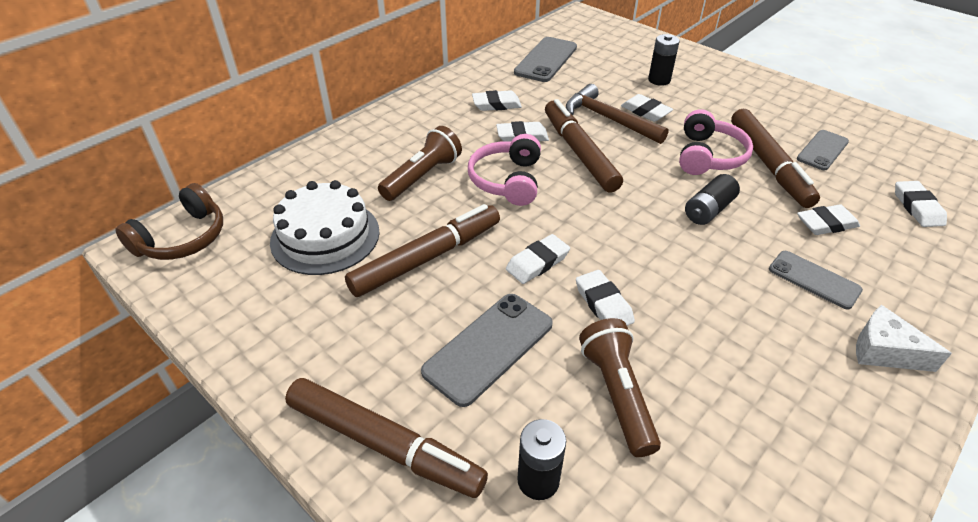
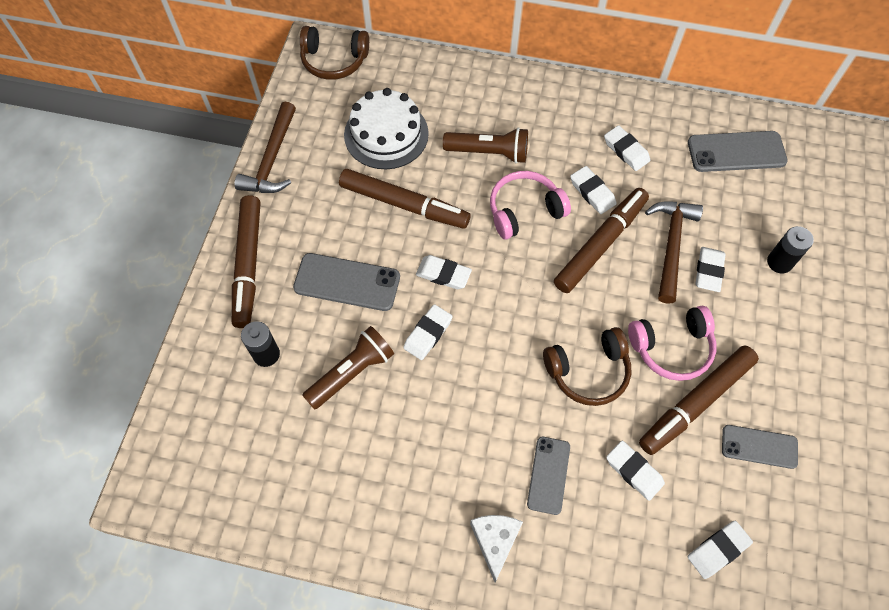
camera: 60 degrees right, 20 degrees up
(250, 350) = (272, 159): none -> brown hammer
(708, 210) = (588, 371): black battery -> brown headphones

